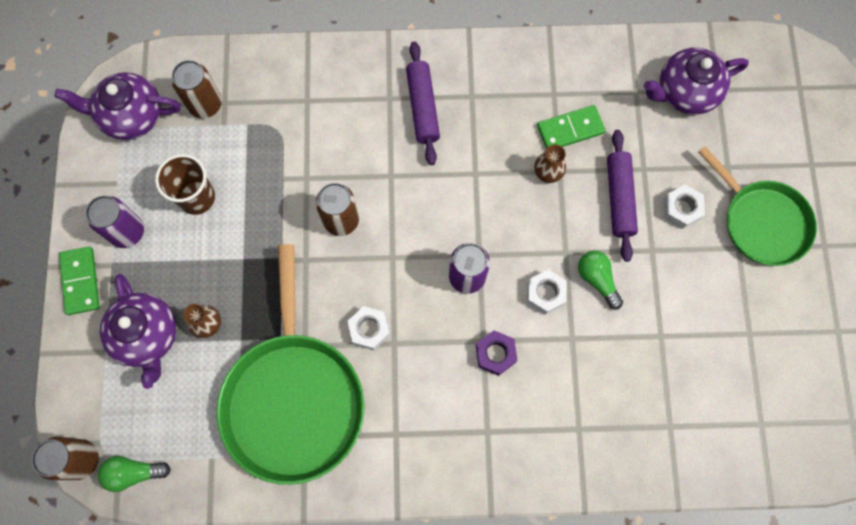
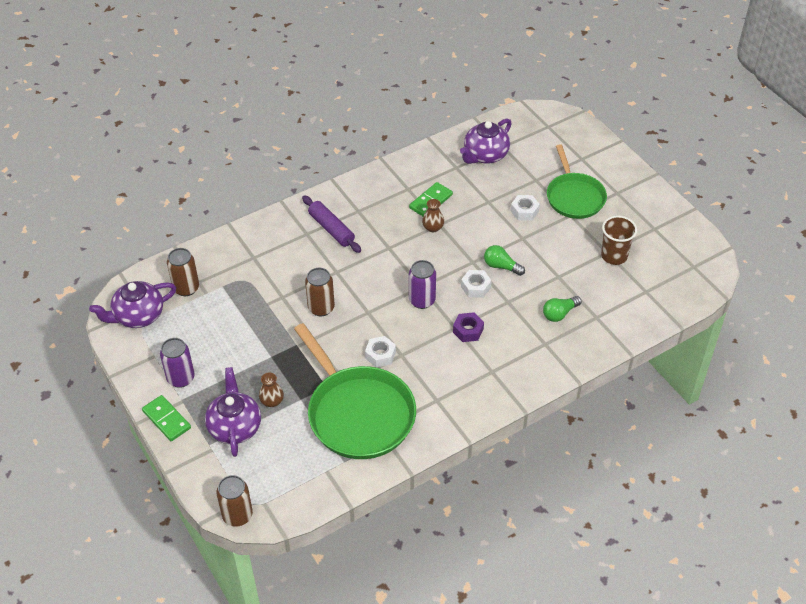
camera: 30 degrees left, 25 degrees down
(134, 473) = (279, 504): green light bulb -> green light bulb (559, 314)
(147, 335) = (235, 427): purple teapot -> purple teapot turned 135 degrees counterclockwise
(197, 197) = (216, 339): brown cup -> brown cup (614, 256)
(619, 198) = (484, 222): purple rolling pin -> none
(762, 222) = (574, 197): green pan -> green pan turned 60 degrees clockwise

